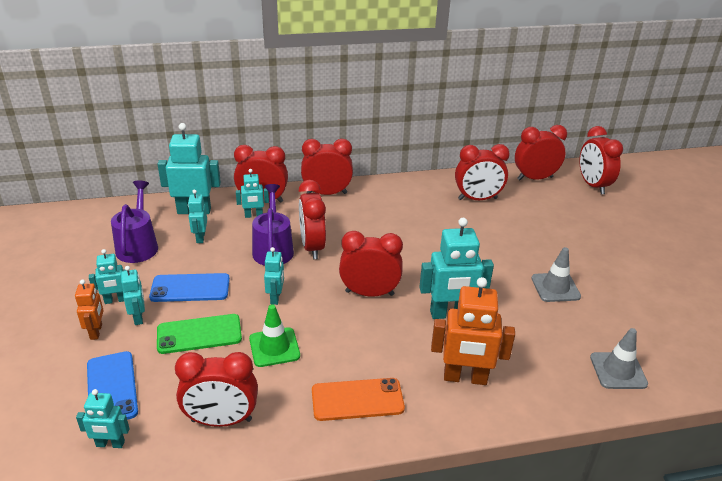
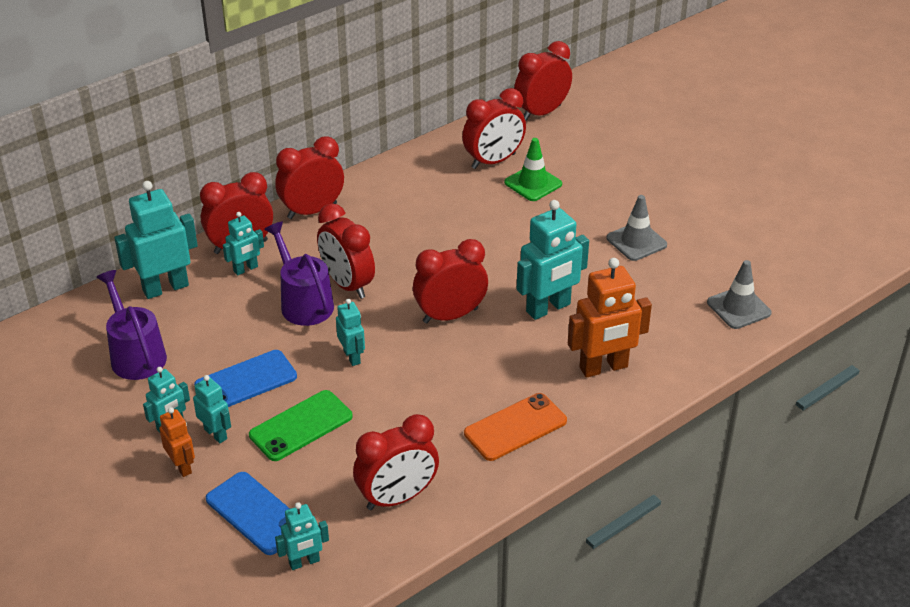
camera: 25 degrees left, 5 degrees up
(200, 237) = (204, 318): turquoise robot -> none
(274, 347) = (393, 409): green traffic cone -> green traffic cone (533, 183)
(592, 185) = (610, 102): red clock -> none

